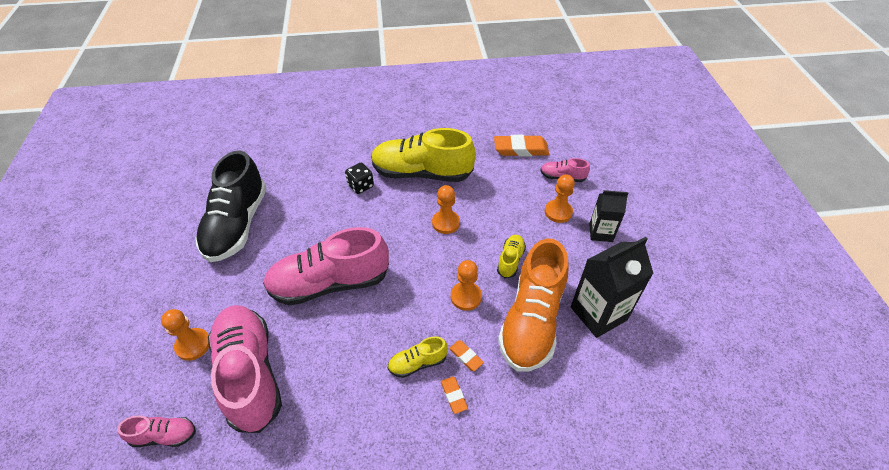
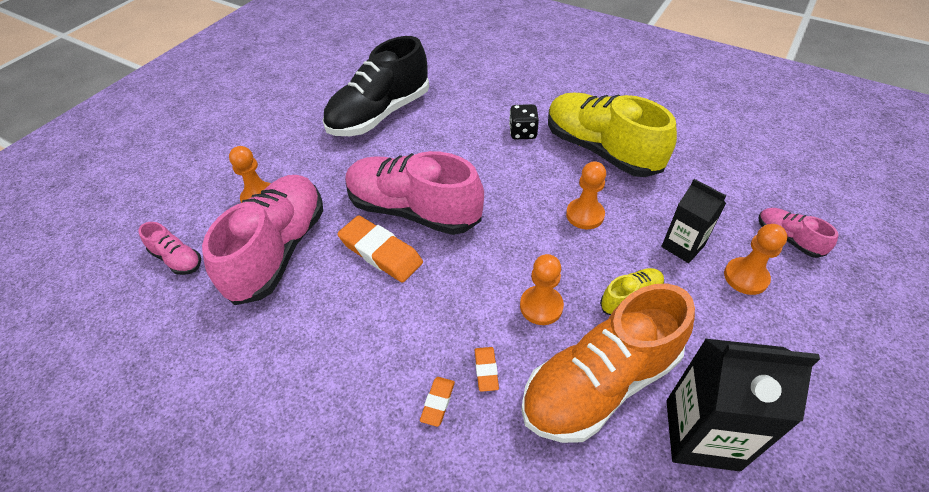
camera: 40 degrees right, 0 degrees up
(417, 363) = (430, 342): yellow shoe -> none
(521, 149) = (752, 179): orange eraser -> orange eraser (380, 252)
(601, 232) = (792, 336): black carton -> black carton (682, 246)

